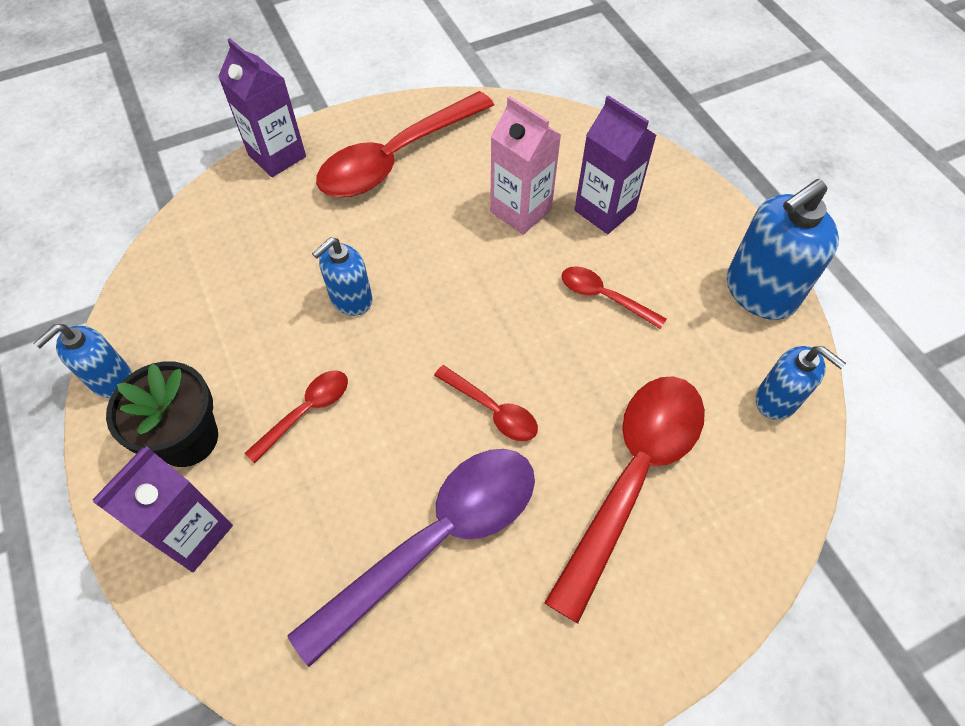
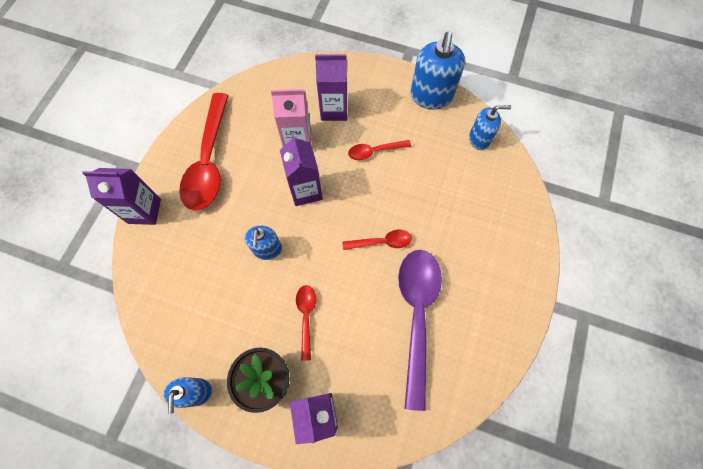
camera: 45 degrees left, 10 degrees up
(467, 273) = (305, 190): none -> purple carton
(632, 478) = (461, 219): red spoon -> none

